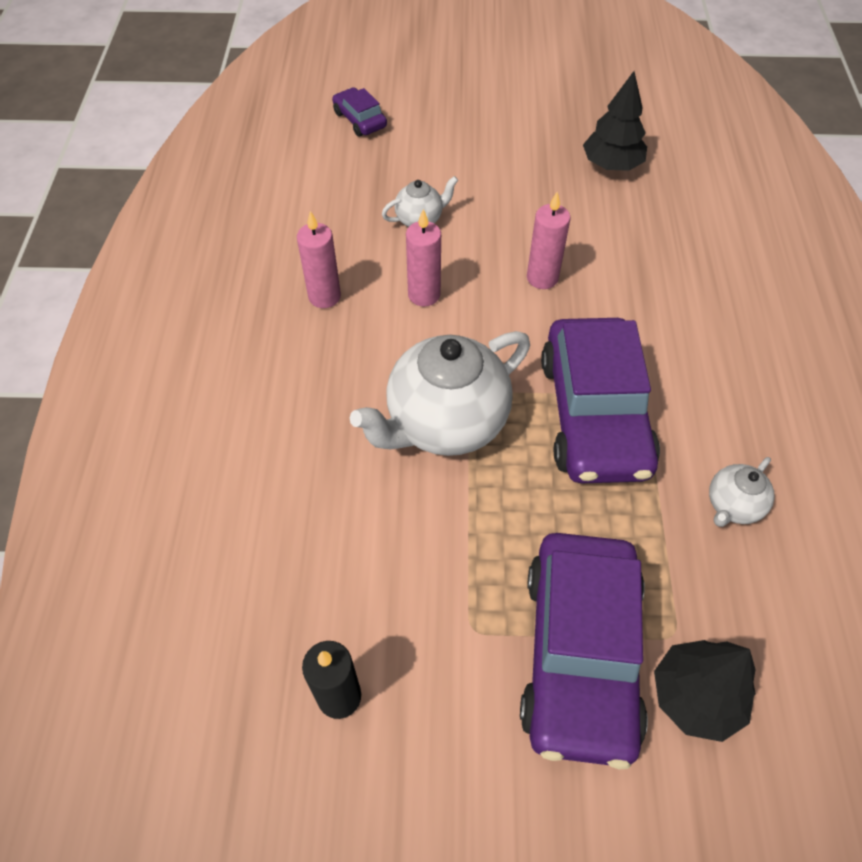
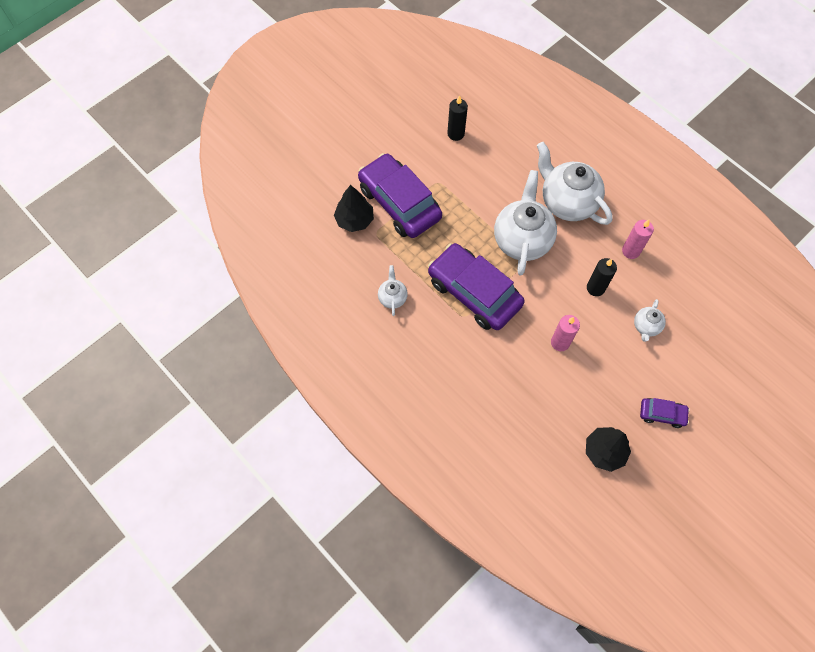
camera: 135 degrees right, 10 degrees up
(317, 417) = (567, 202): none -> white teapot
(359, 120) = (752, 364): purple car -> purple car (662, 414)
(424, 295) = (595, 288): pink candle -> black candle

